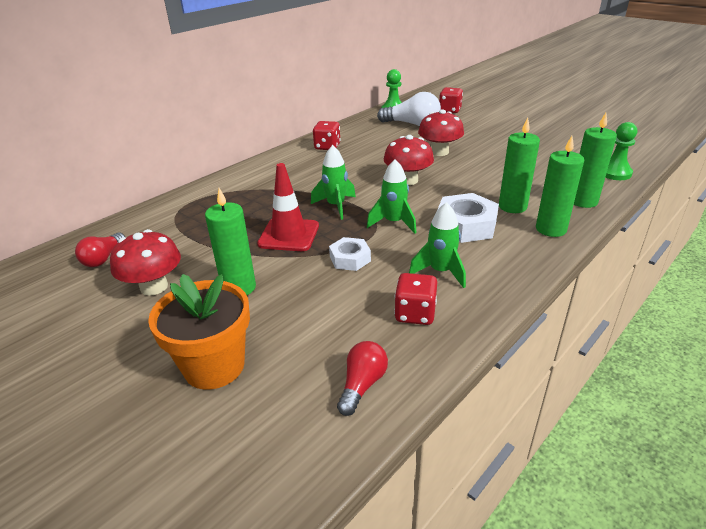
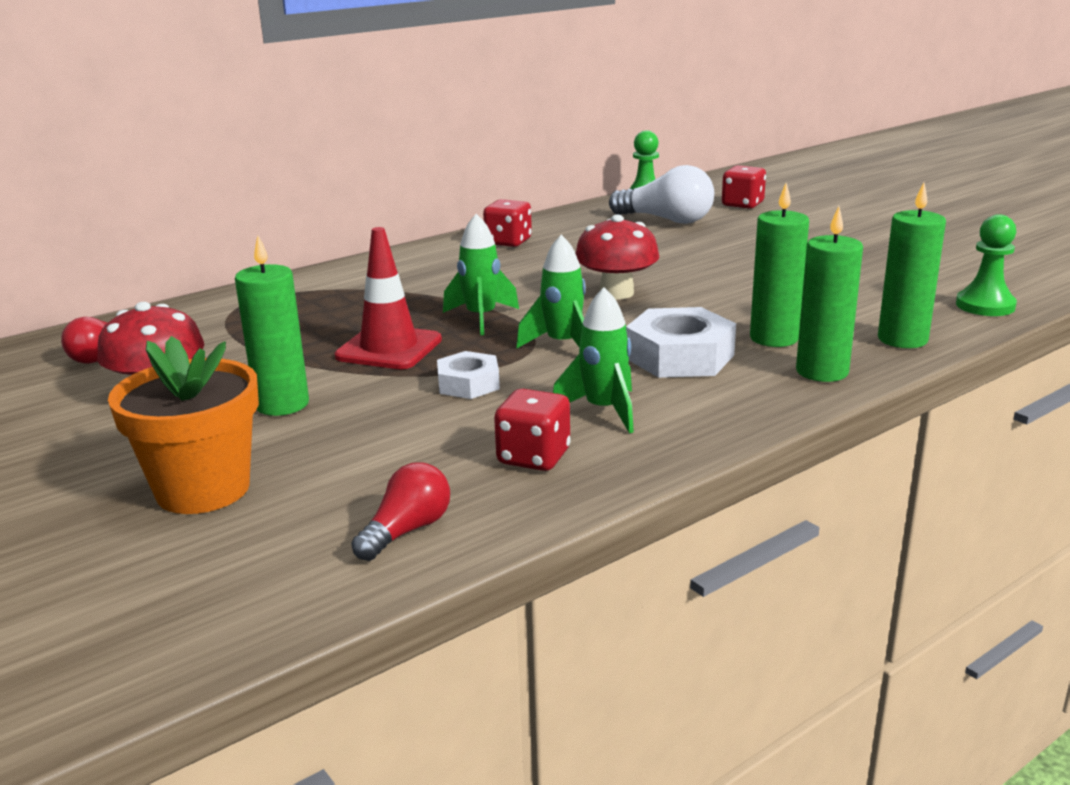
camera: 10 degrees right, 10 degrees down
(439, 152) = (691, 259): red mushroom -> none

